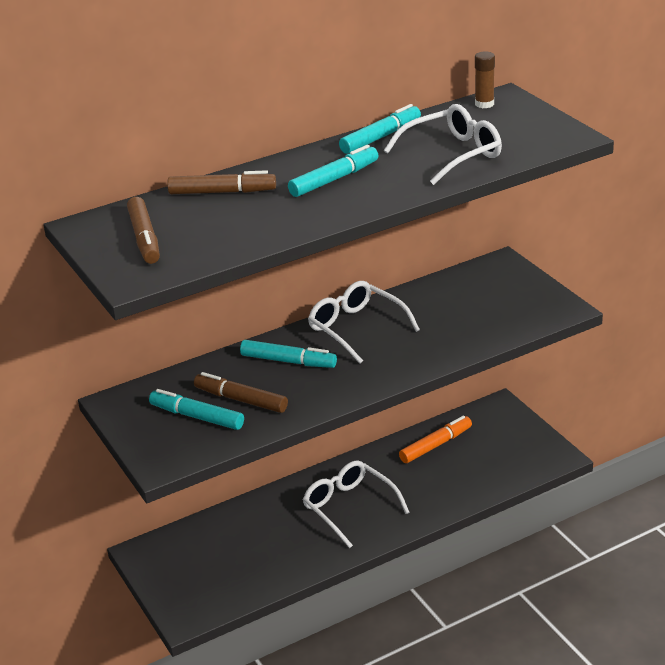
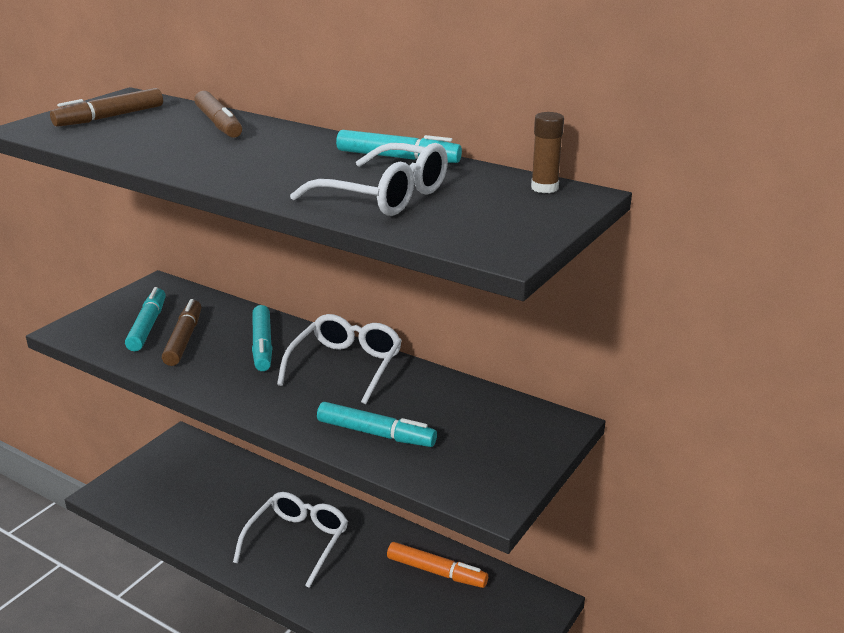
camera: 60 degrees right, 5 degrees down
(334, 179) = (276, 157): turquoise marker -> turquoise marker (376, 433)

